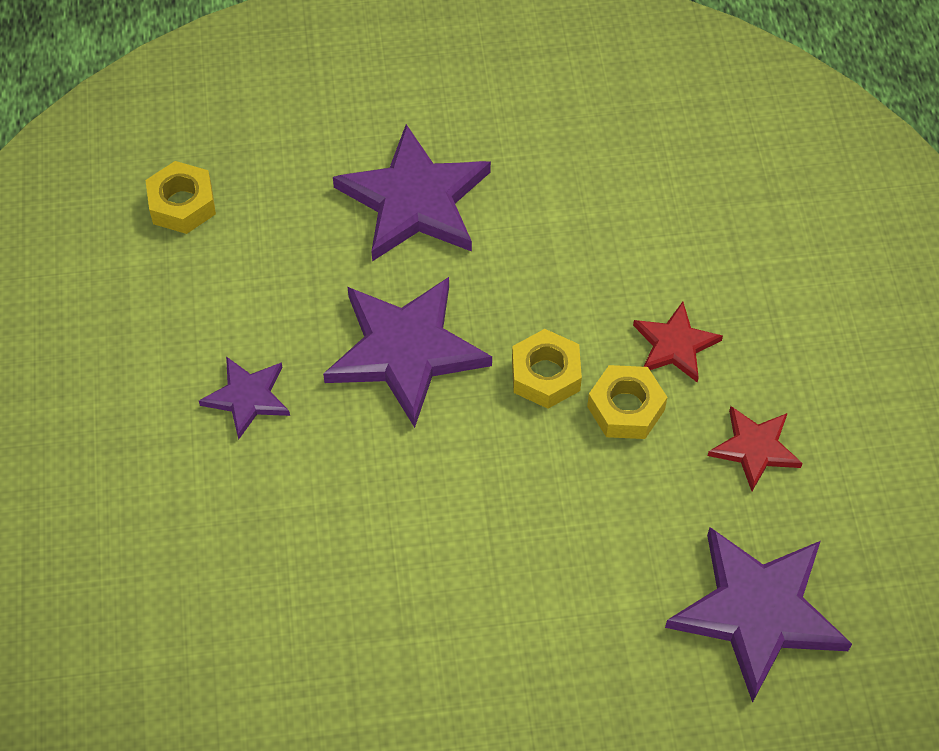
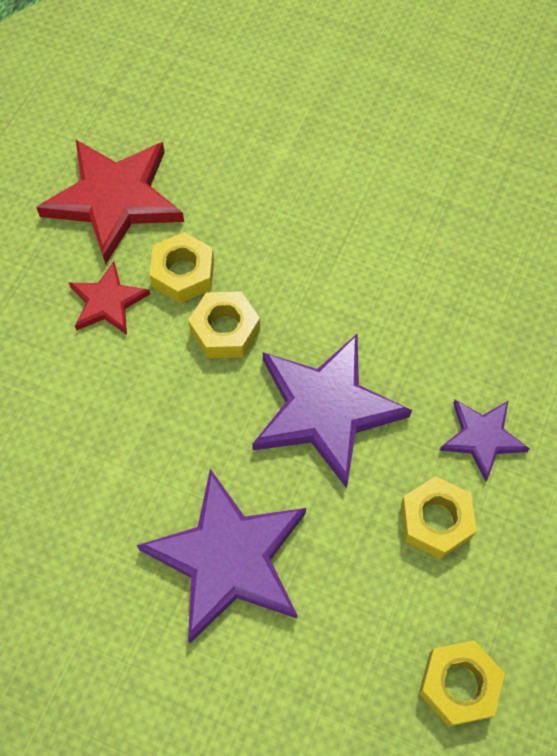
camera: 150 degrees left, 5 degrees up
(257, 308) = (435, 521): none -> yellow nut
(755, 448) = (114, 200): red star -> red star, size x1.86
(757, 612) = (200, 105): purple star -> none

